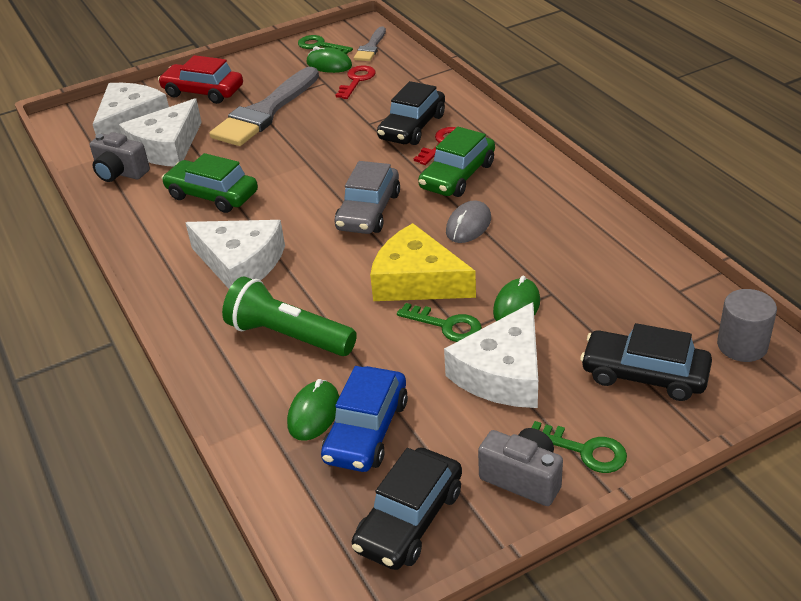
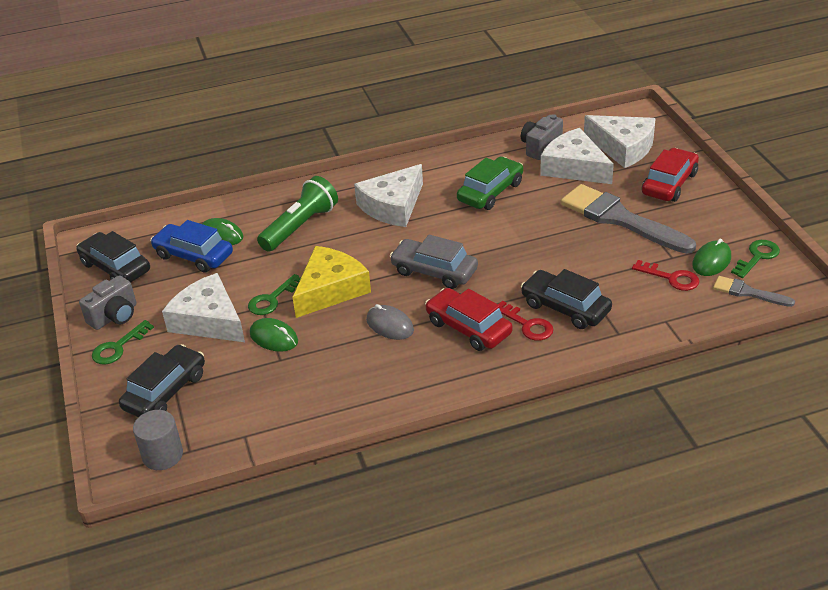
camera: 100 degrees right, 0 degrees up
(457, 176) = (468, 327): green car -> red car

